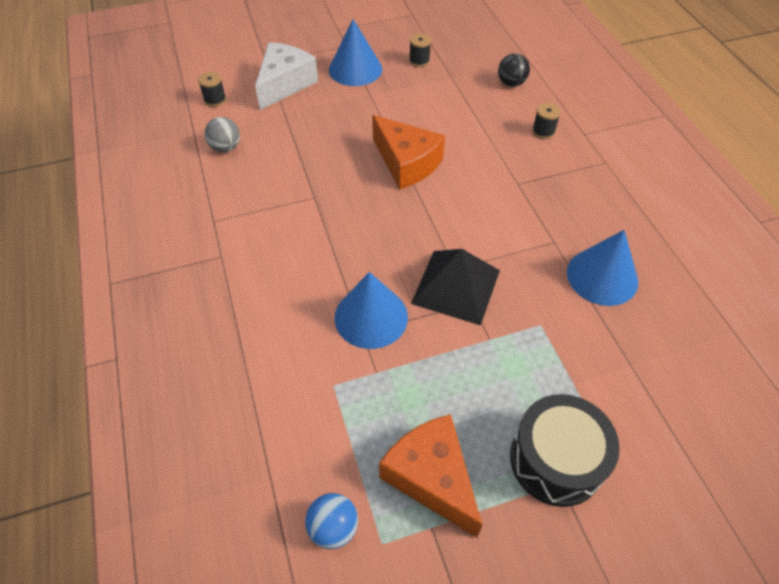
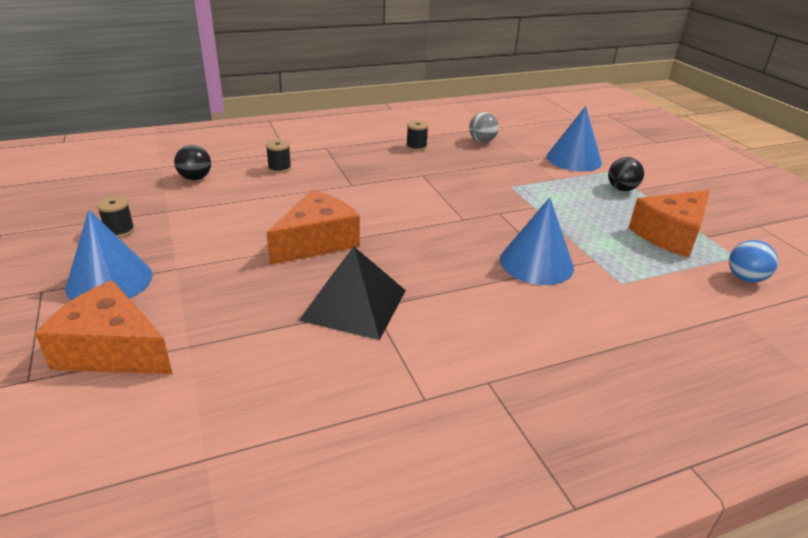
camera: 95 degrees left, 20 degrees down
(215, 100) = (119, 439): black spool -> black spool (416, 147)
(226, 147) = (262, 405): grey ball -> grey ball (482, 141)
(285, 84) = (112, 350): white cheese -> orange cheese
(456, 286) = (484, 219): black pyramid -> black pyramid (354, 304)
(556, 460) = (621, 189): black drum -> black ball
(602, 276) = (455, 160): blue cone -> blue cone (574, 159)

